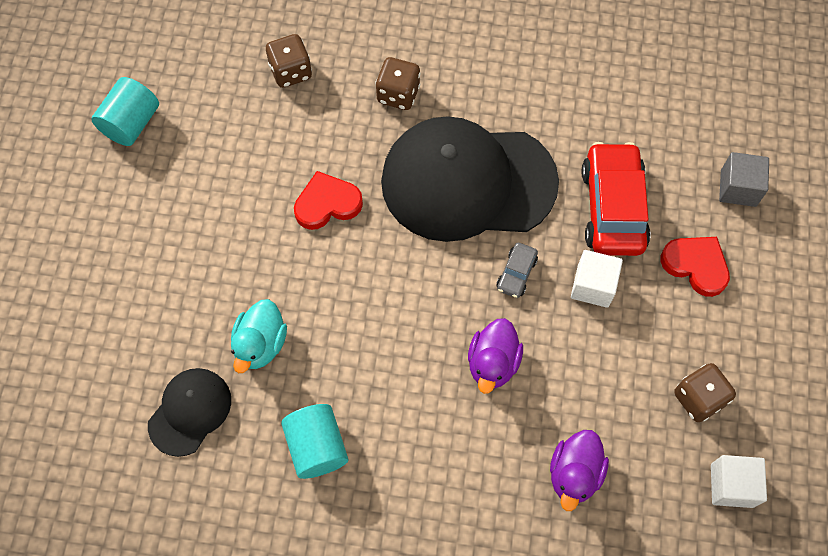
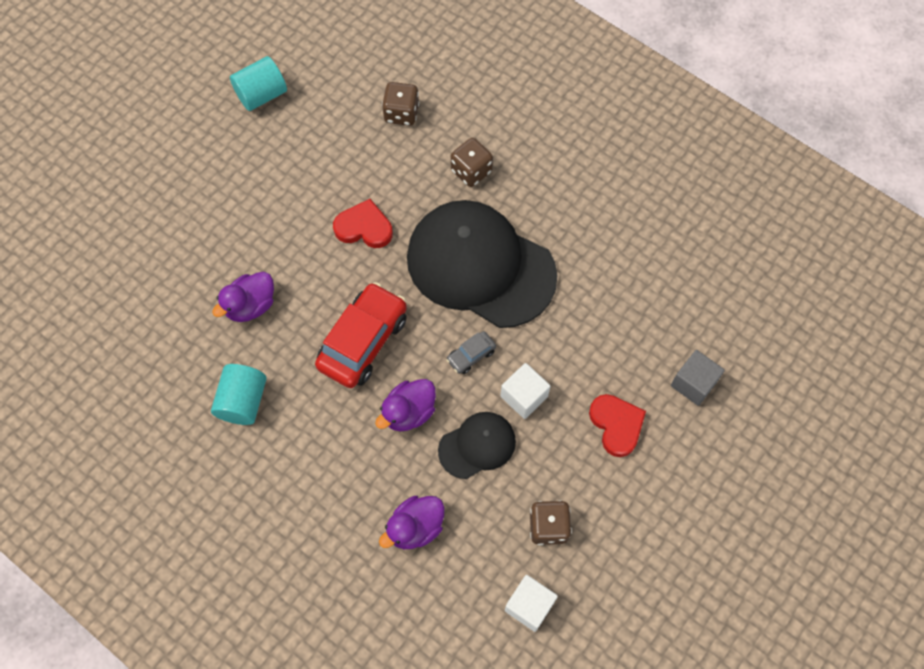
camera: 30 degrees right, 0 degrees up
(190, 411) = (172, 327): black cap -> black cap (477, 445)
(260, 344) = (250, 305): turquoise duck -> purple duck
(612, 207) = (580, 345): red car -> red car (363, 341)

